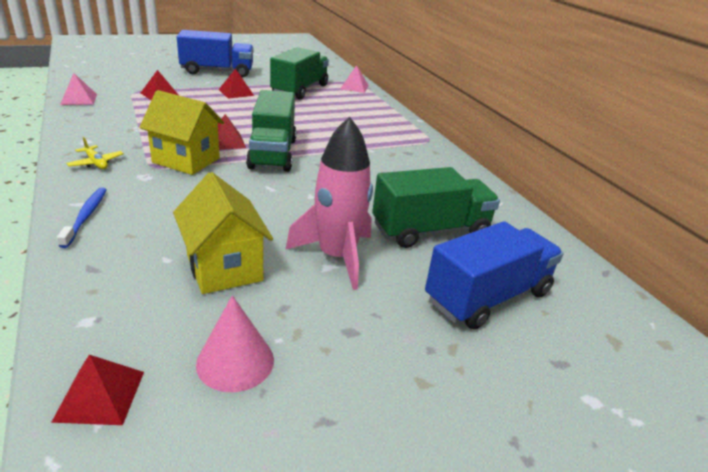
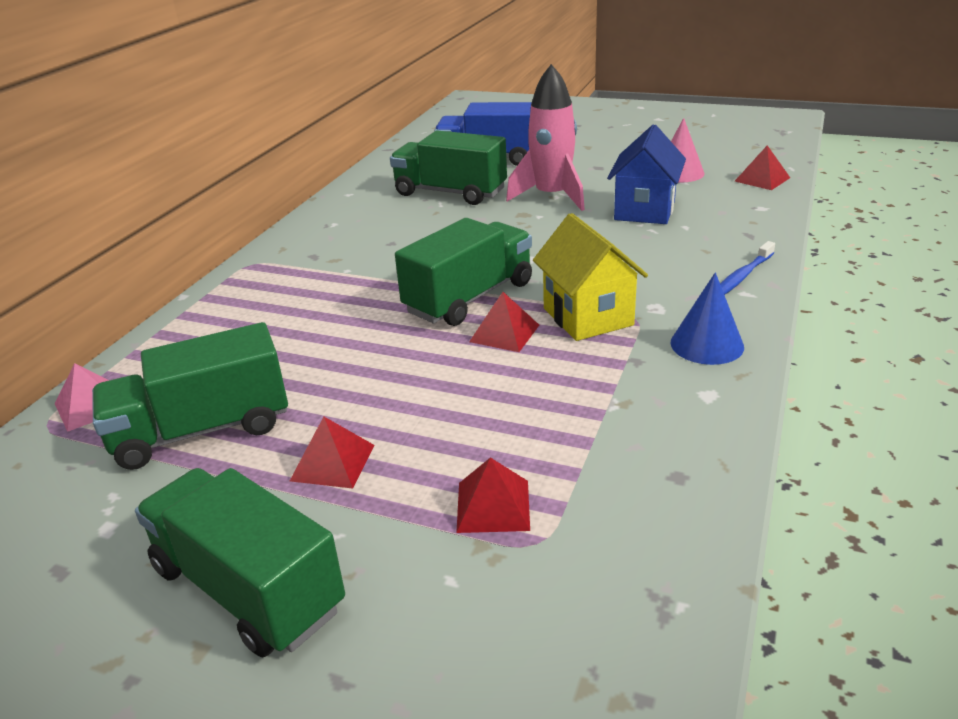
camera: 130 degrees left, 0 degrees up
(79, 99) = (680, 546): pink pyramid -> none
(96, 163) = (707, 344): yellow plane -> blue cone
(217, 71) = (248, 588): blue truck -> green truck
(224, 268) = (644, 210): yellow house -> blue house

